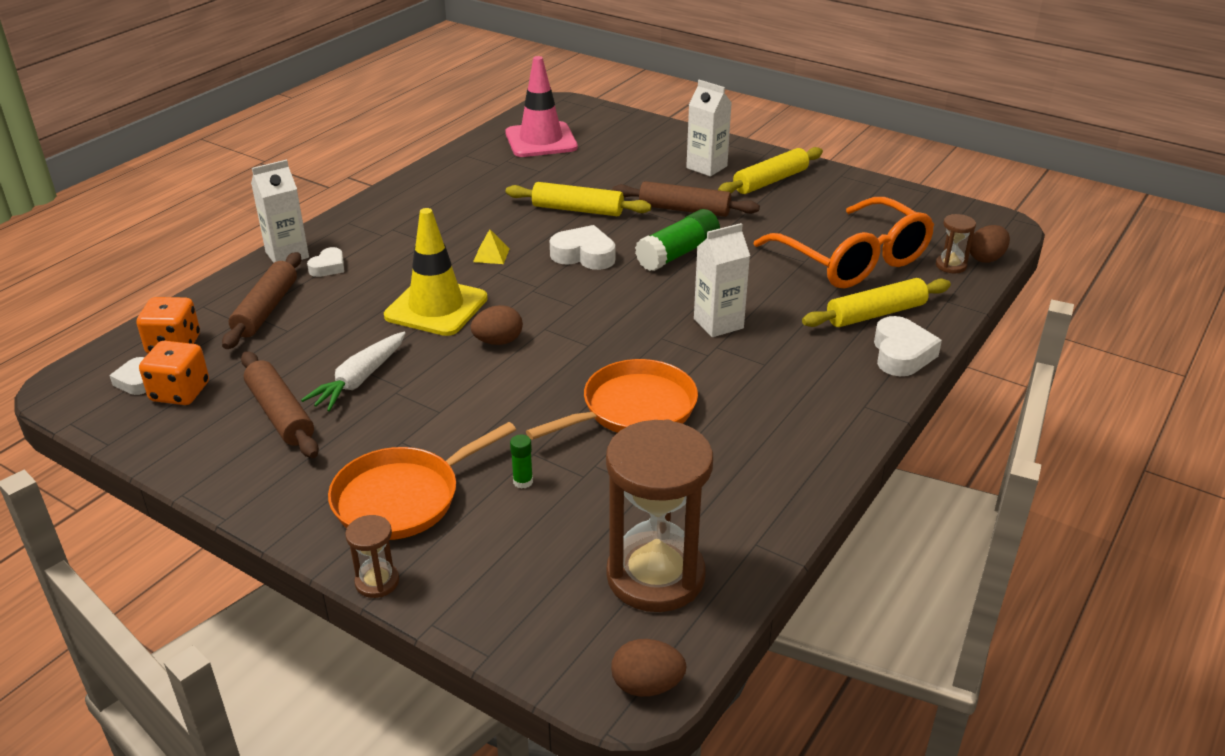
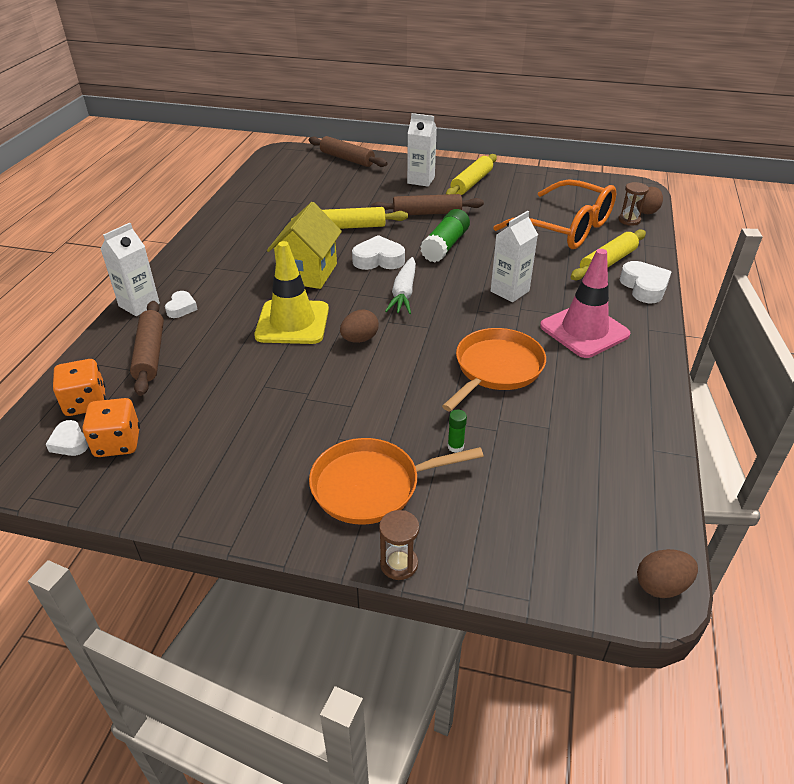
camera: 20 degrees left, 5 degrees up
(280, 414) = (220, 440): brown rolling pin -> brown rolling pin (347, 159)
(359, 380) = (269, 395): white carrot -> white carrot (404, 293)
(402, 498) = (371, 486): orange pan -> orange pan turned 45 degrees clockwise
(491, 255) = (308, 273): yellow pyramid -> yellow house
(541, 140) = (287, 180): pink traffic cone -> pink traffic cone (584, 330)
(655, 576) = (604, 495): brown hourglass -> none

